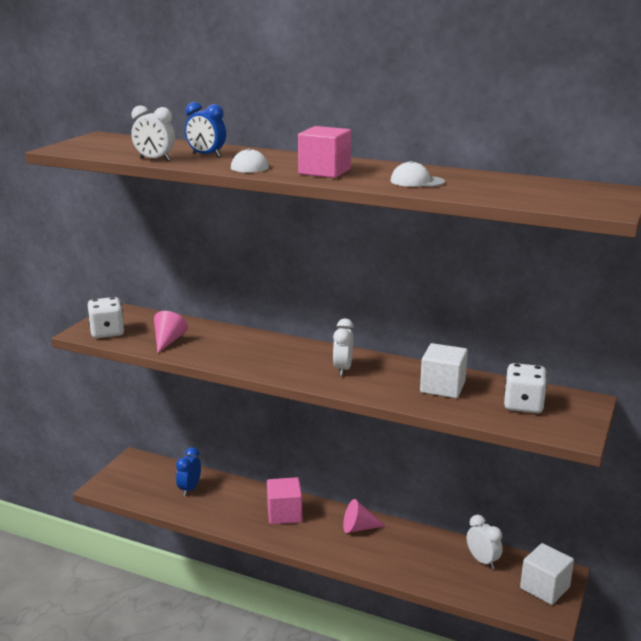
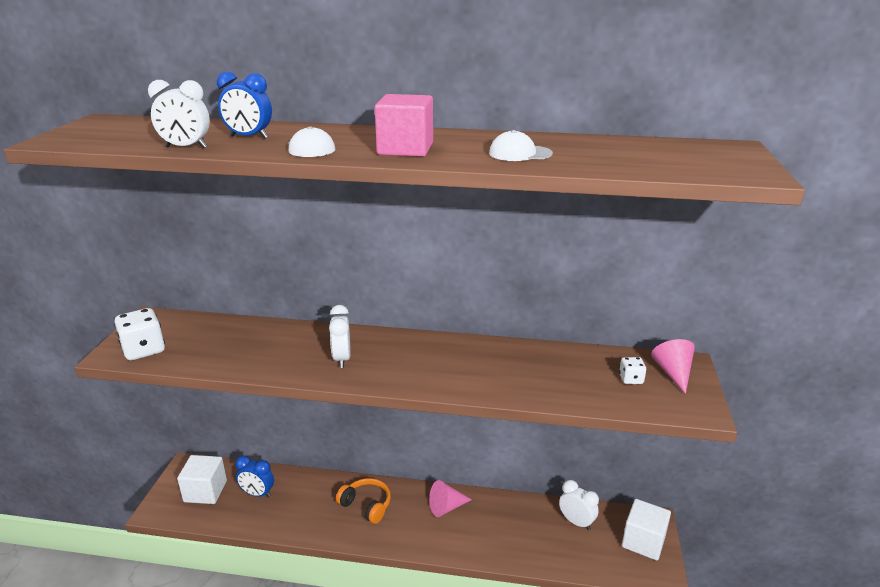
camera: 15 degrees left, 5 degrees up
(168, 341) = (221, 352): pink cone -> pink cone (673, 373)
(189, 489) = (257, 494): blue clock -> blue clock turned 75 degrees counterclockwise
(284, 514) = (366, 505): pink cube -> orange headphones
(343, 369) = (429, 361): white clock -> white clock (342, 359)
(442, 387) = (541, 369): white cube -> white cube (205, 491)
(523, 405) = (631, 379): white dice -> white dice, size x0.53

